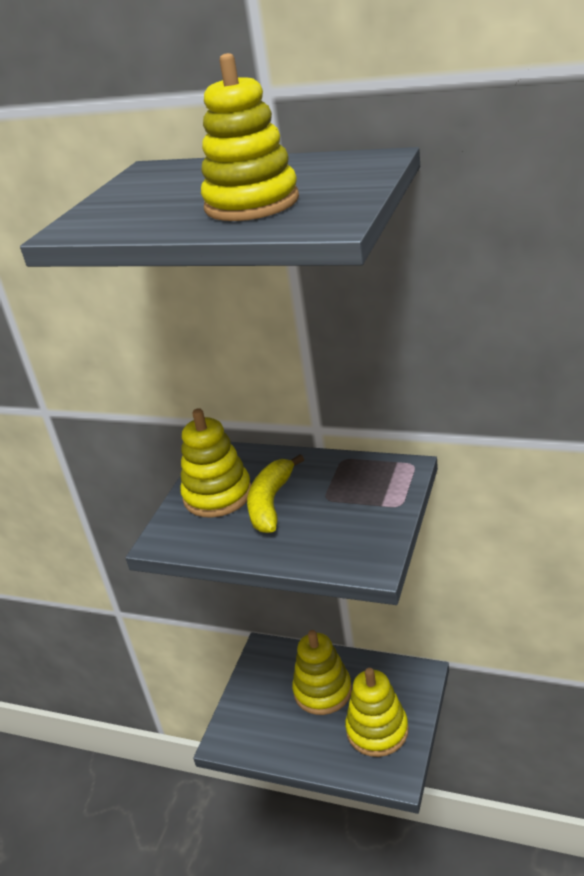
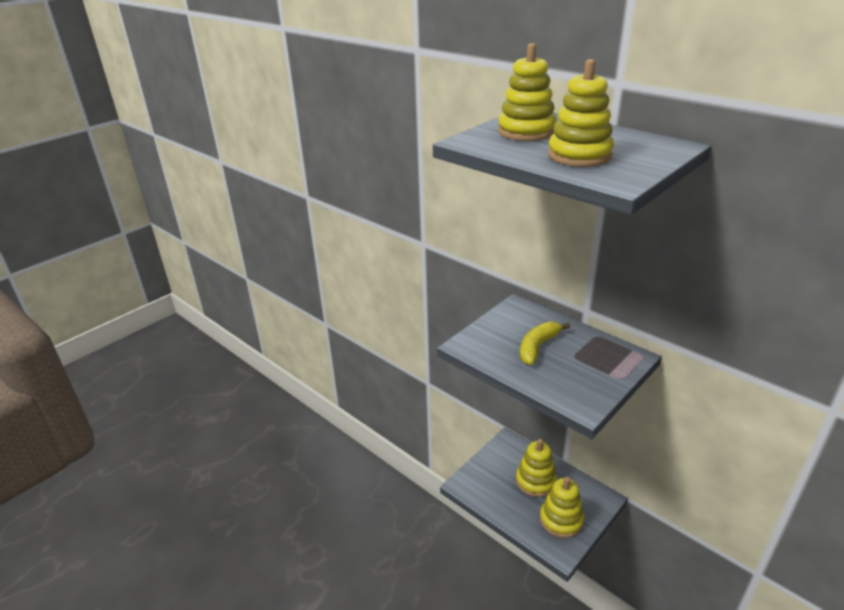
camera: 20 degrees right, 0 degrees up
(217, 495) = (506, 330): yellow stacking toy -> yellow stacking toy (526, 131)

